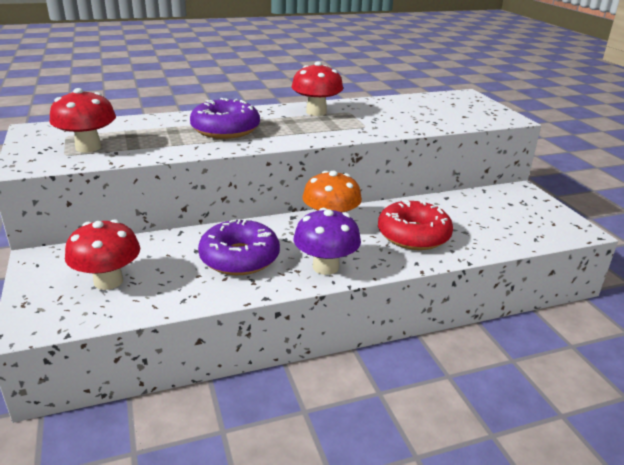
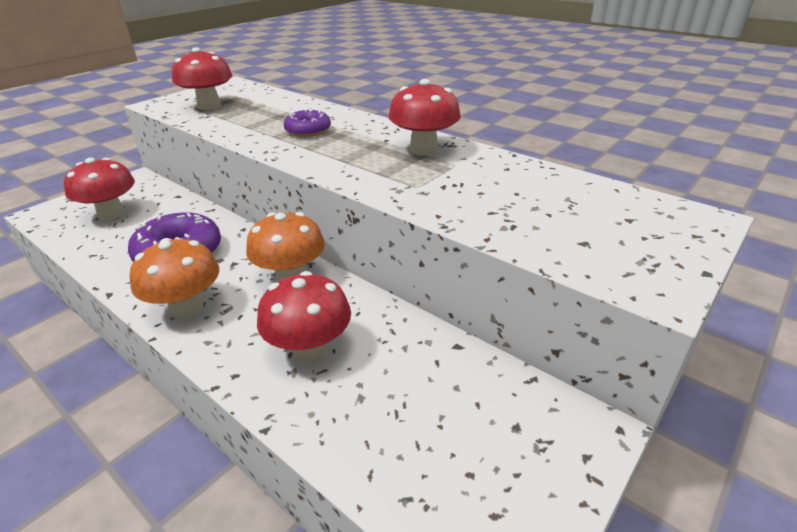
camera: 60 degrees right, 5 degrees up
(225, 129) = (308, 130): purple donut -> purple donut, size x0.59
(325, 267) = (187, 308): purple mushroom -> orange mushroom
(413, 235) = (309, 349): red donut -> red mushroom

